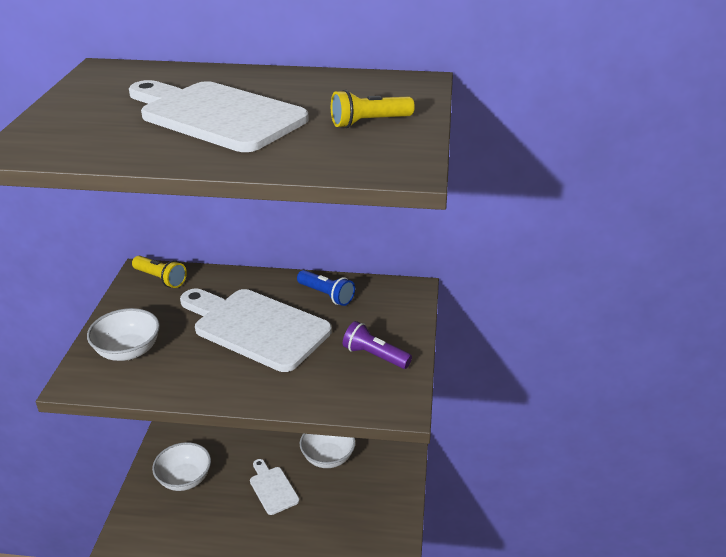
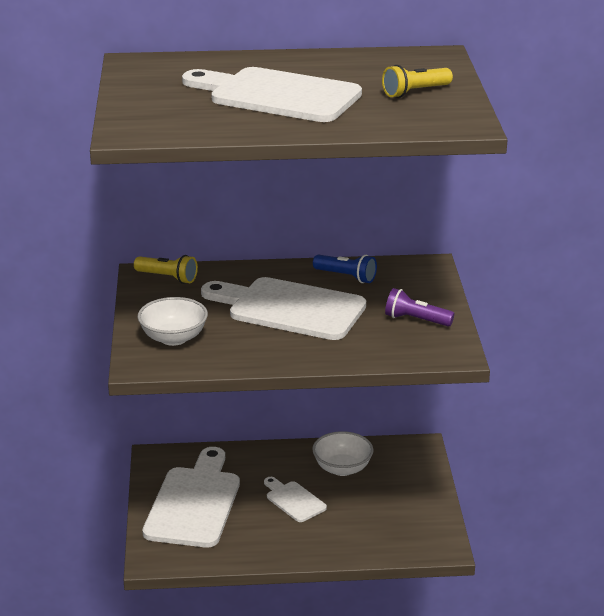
camera: 10 degrees left, 5 degrees down
(184, 479) = (194, 503): white bowl -> white cutting board

